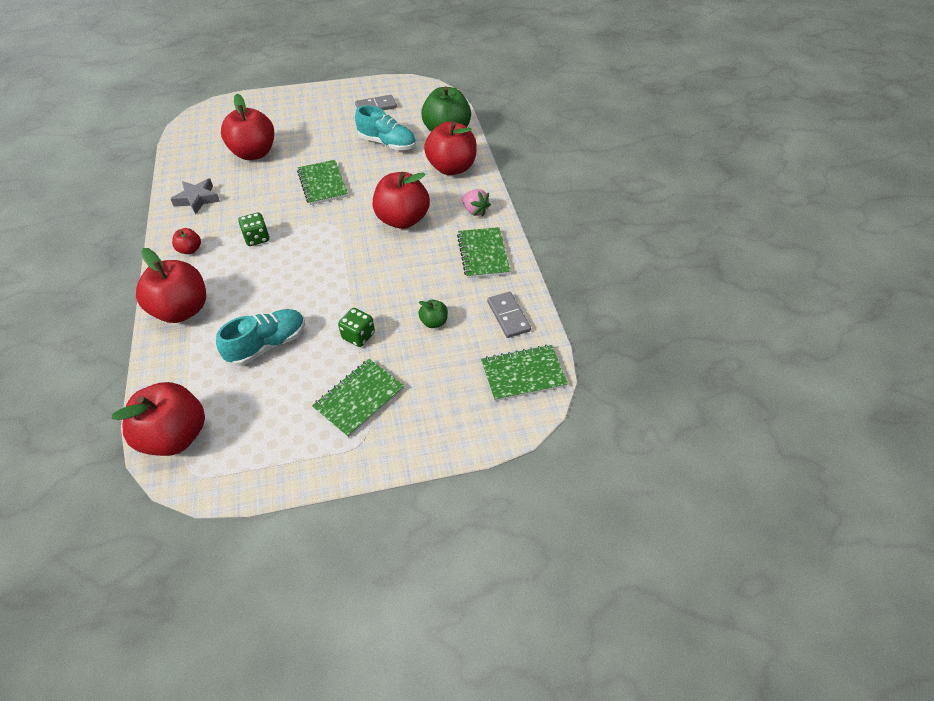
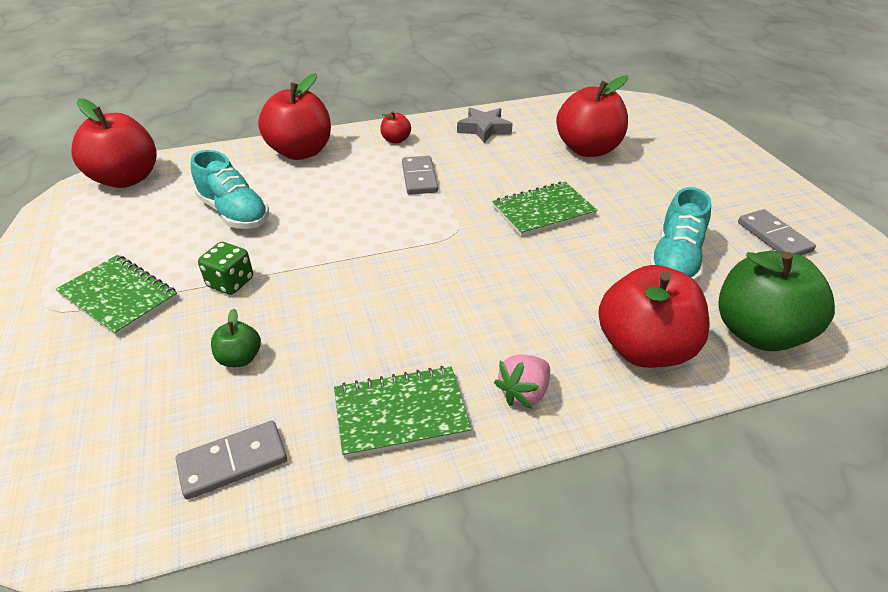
camera: 85 degrees right, 10 degrees down
(257, 238) = (419, 178): green dice -> grey domino
(402, 220) = (479, 299): red apple -> none
(523, 374) = (86, 491): green notebook -> none

